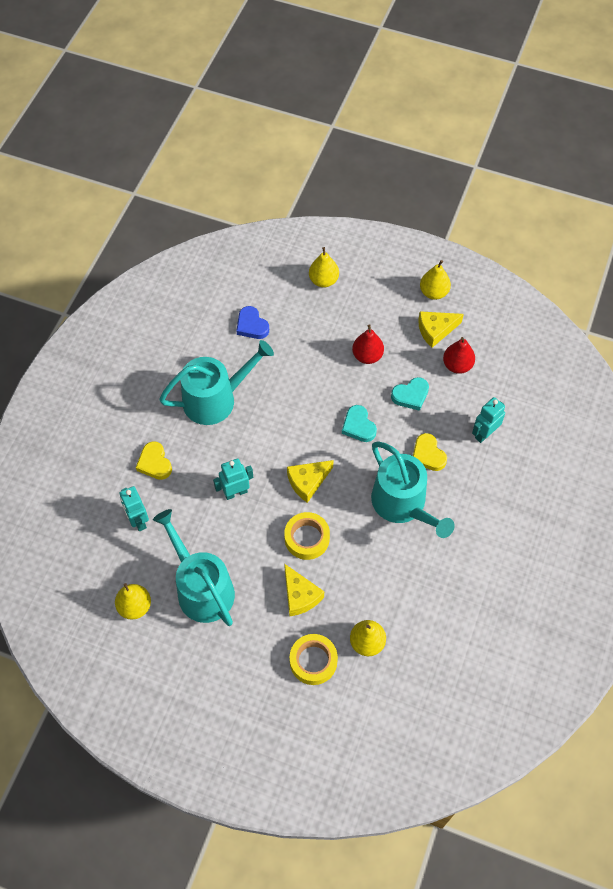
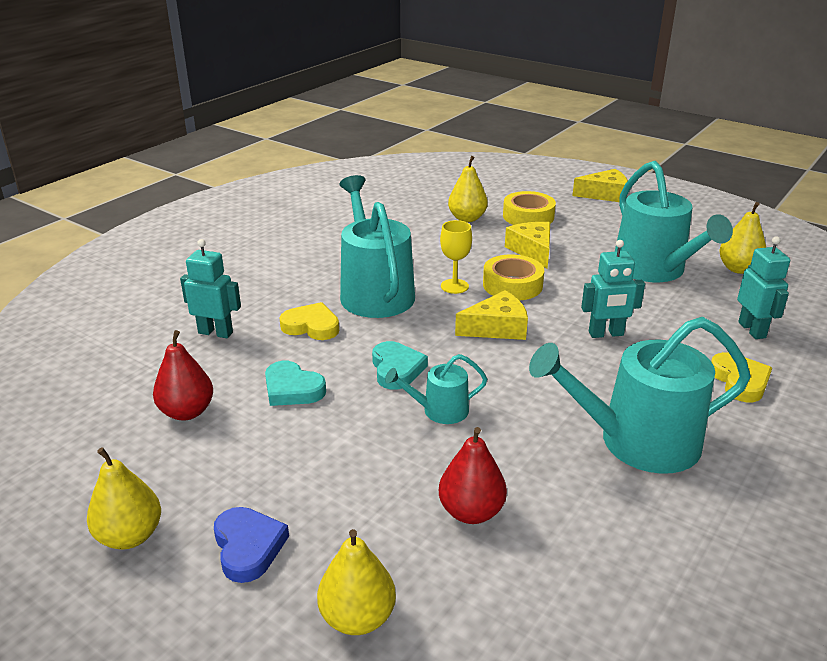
camera: 165 degrees left, 30 degrees down
(252, 325) = (554, 552): blue heart -> blue heart (248, 547)
(323, 398) = (440, 410): none -> turquoise watering can
(348, 526) = (454, 286): none -> yellow goblet
(367, 356) = (334, 453): red pear -> red pear (471, 512)
(410, 395) = (292, 389): turquoise heart -> turquoise heart turned 135 degrees counterclockwise
(428, 454) = (311, 326): yellow heart -> yellow heart turned 60 degrees counterclockwise
(436, 330) = (181, 468): yellow cheese -> yellow cheese (605, 194)
(484, 434) = (216, 332): turquoise robot -> turquoise robot turned 135 degrees counterclockwise

